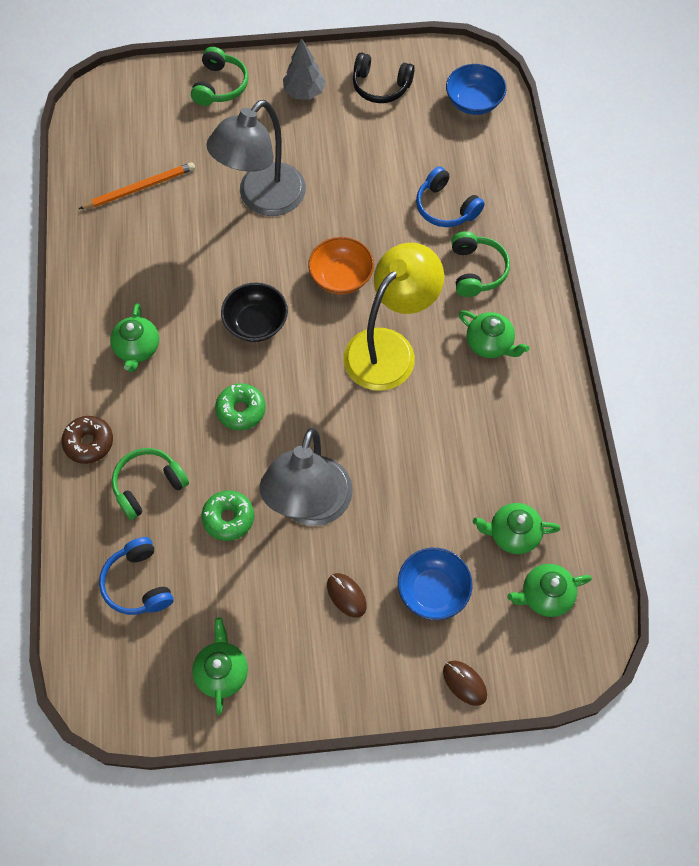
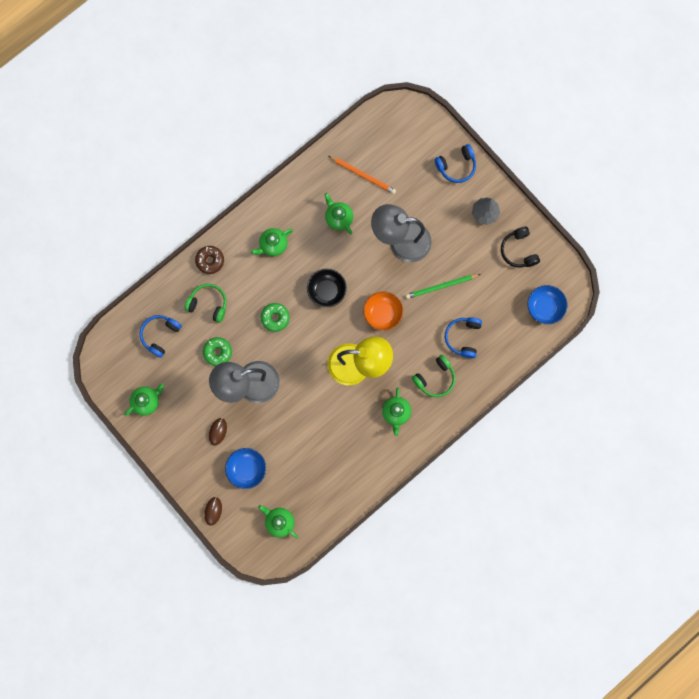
camera: 55 degrees right, 15 degrees up
(220, 86) = (456, 166): green headphones -> blue headphones
(359, 191) = (441, 286): none -> green pencil
(513, 534) = (300, 488): green teapot -> green teapot (338, 218)

